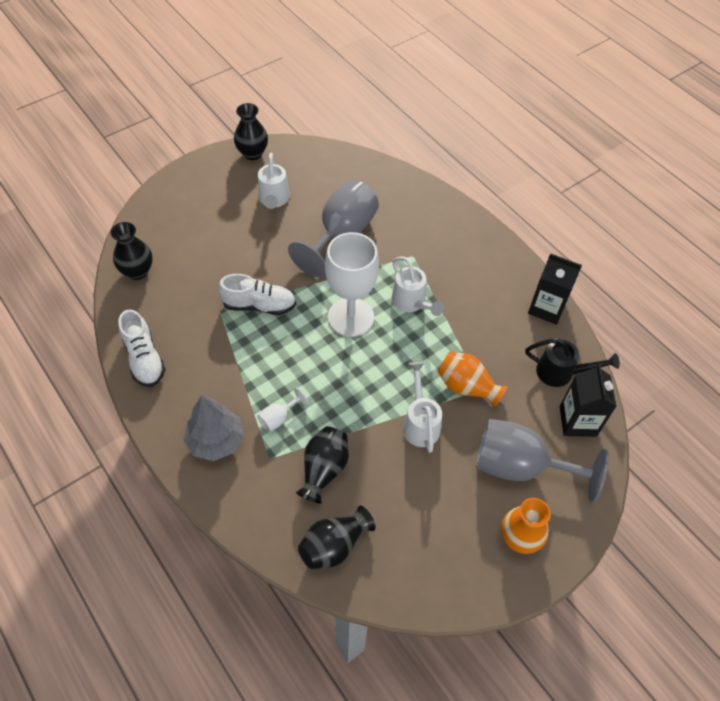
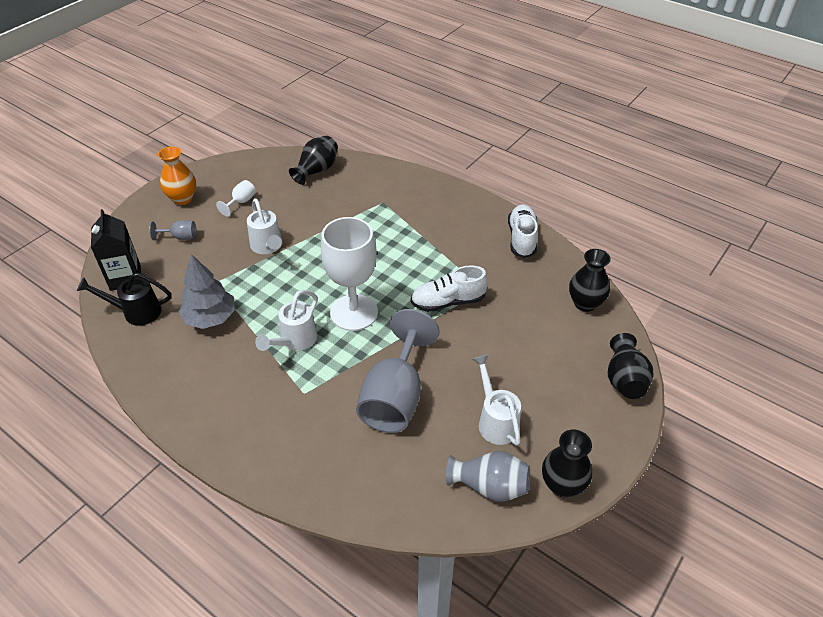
camera: 165 degrees right, 10 degrees down
(144, 359) = (522, 238): white shoe -> white shoe turned 45 degrees clockwise
(216, 440) = (428, 203): grey tree -> grey tree (210, 318)
(278, 418) = (387, 225): white goblet -> white goblet (241, 202)
(301, 164) = (489, 486): none -> grey vase
(324, 470) = (338, 204): black vase -> black vase (624, 379)
(411, 303) = (295, 341): white watering can -> white watering can turned 105 degrees counterclockwise
(466, 387) = (229, 281): orange vase -> none
(520, 467) = (180, 237): grey goblet -> grey goblet, size x0.43
(546, 308) = (144, 371): black carton -> none

